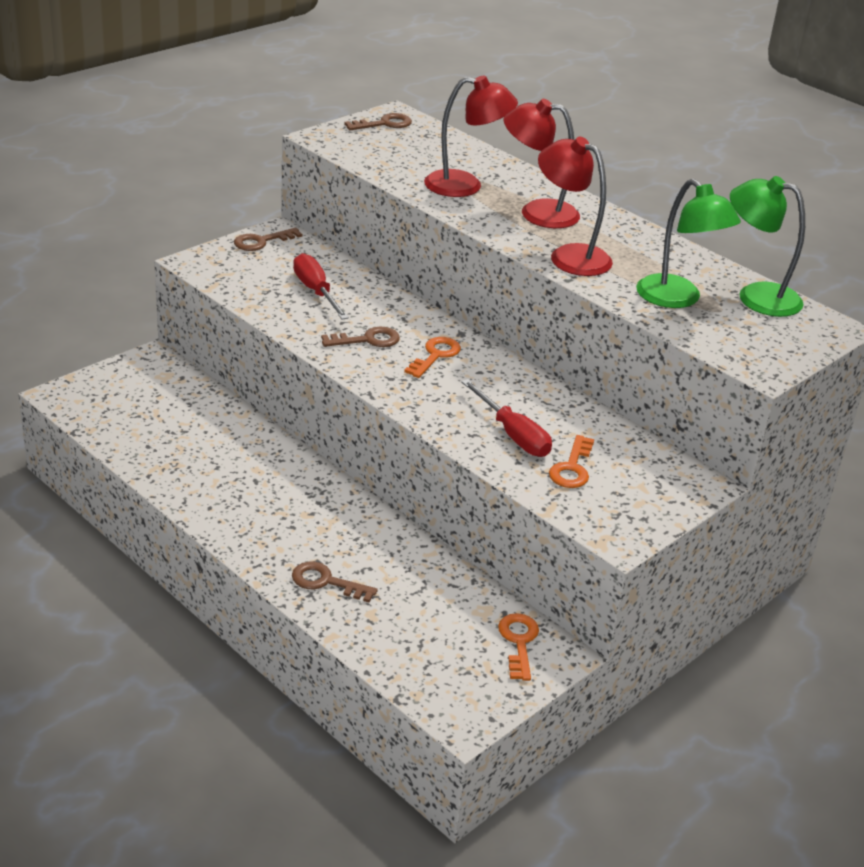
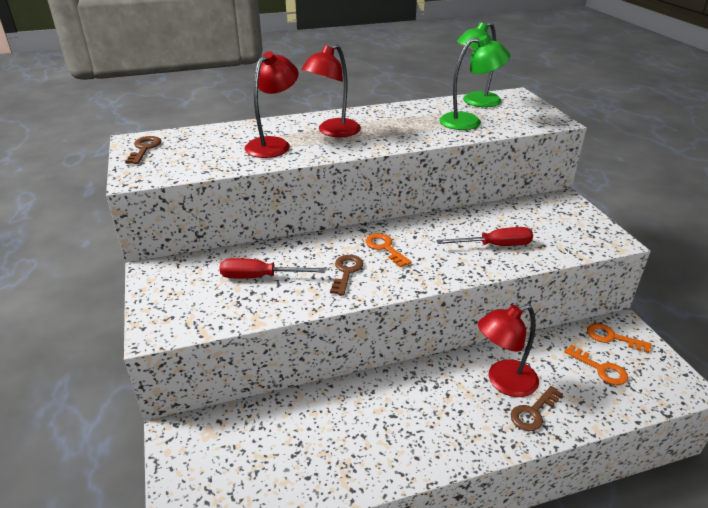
camera: 60 degrees left, 0 degrees up
(262, 241) = (158, 284): brown key -> none
(569, 256) = (398, 137): red lamp -> red lamp (503, 382)
(572, 468) = (539, 235): orange key -> orange key (600, 369)

